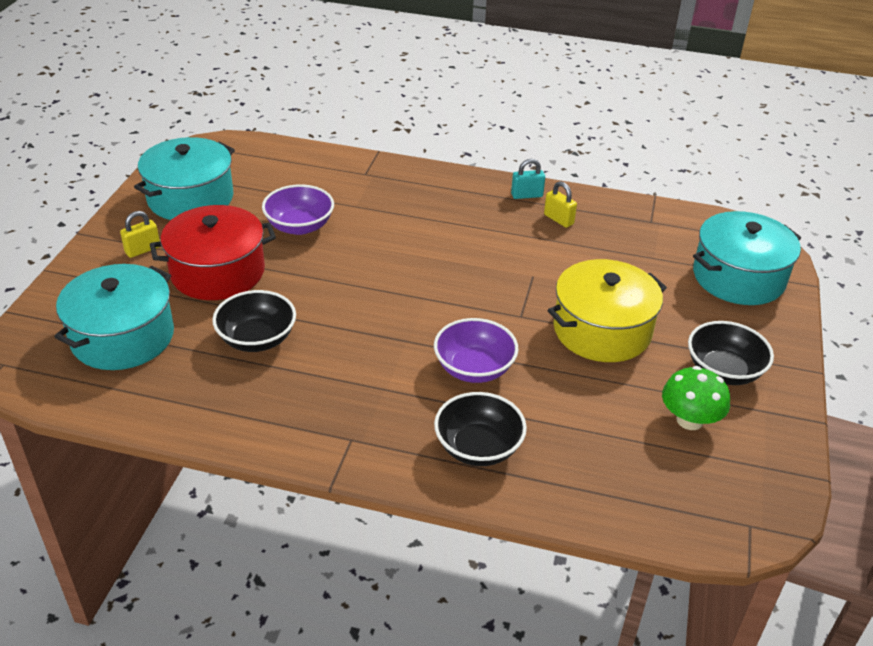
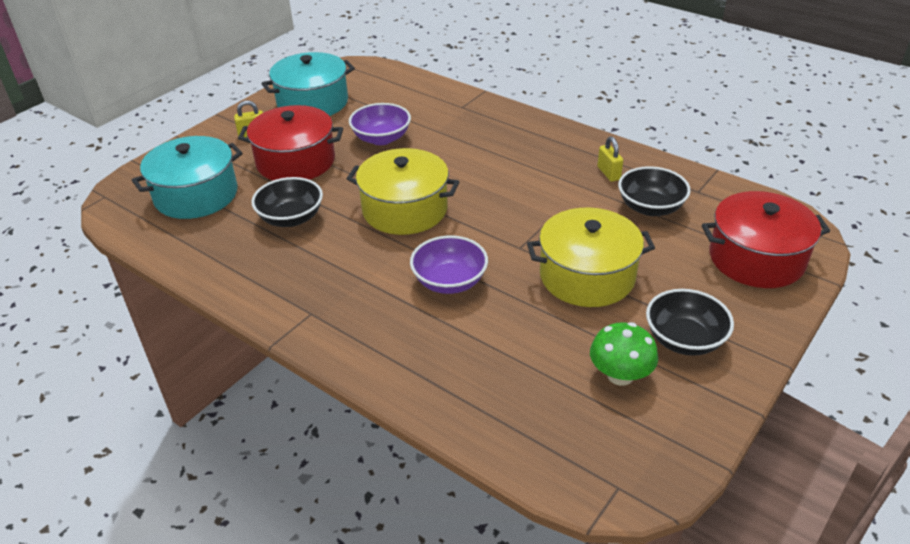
camera: 25 degrees right, 0 degrees up
(378, 301) = (405, 209): none -> yellow pot
(478, 447) = (409, 347): black bowl -> black bowl (650, 207)
(527, 195) = (592, 148): turquoise padlock -> none
(738, 277) = (756, 258): turquoise pot -> red pot

